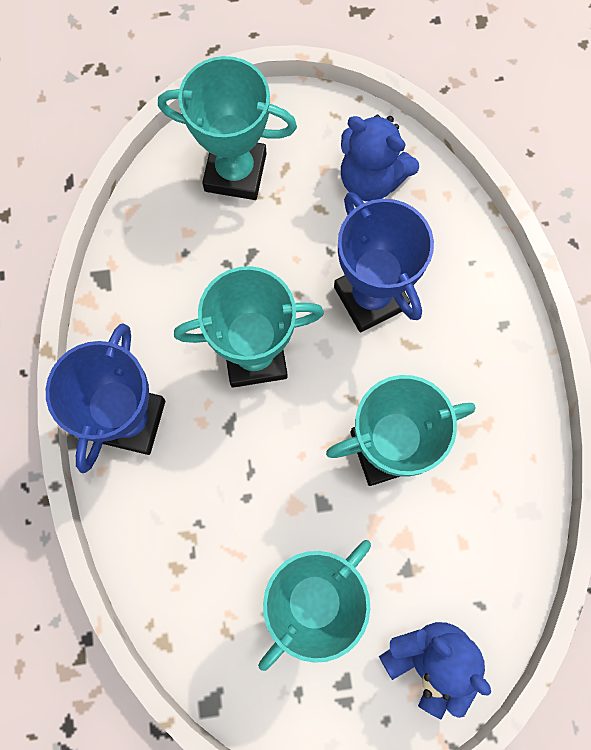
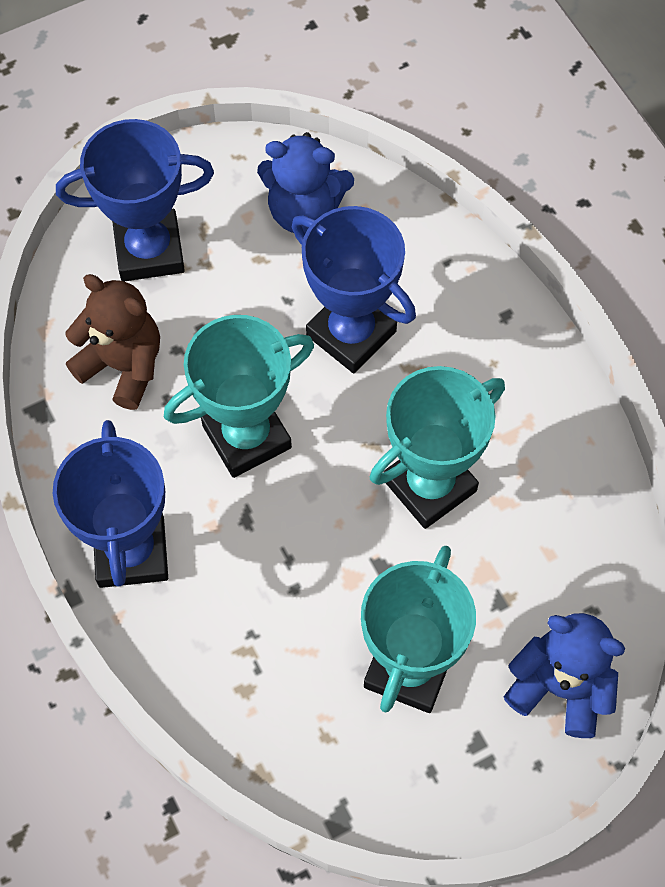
camera: 20 degrees left, 10 degrees down
(180, 263) = (123, 366): none -> brown teddy bear
(235, 172) = (149, 250): turquoise trophy -> blue trophy

